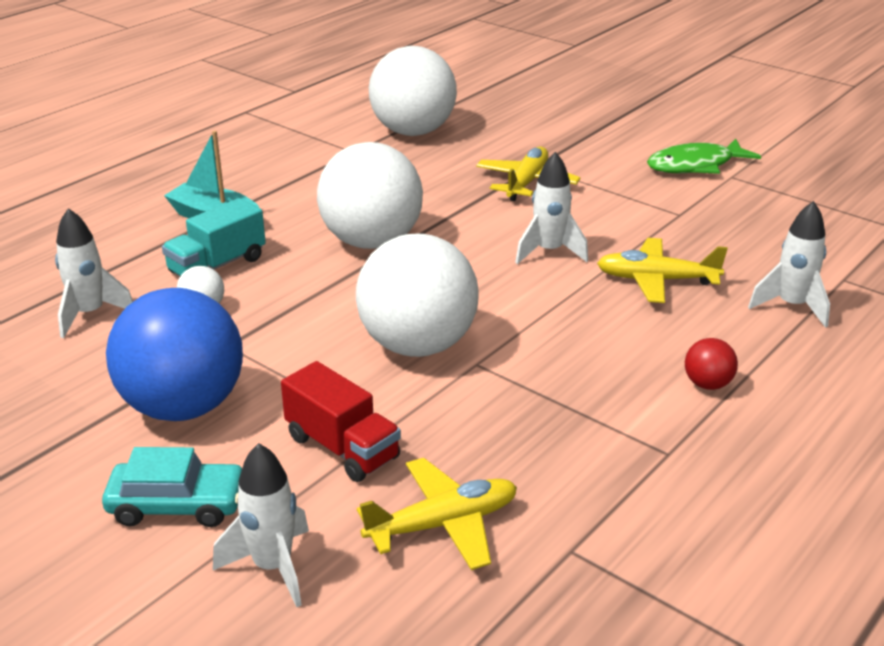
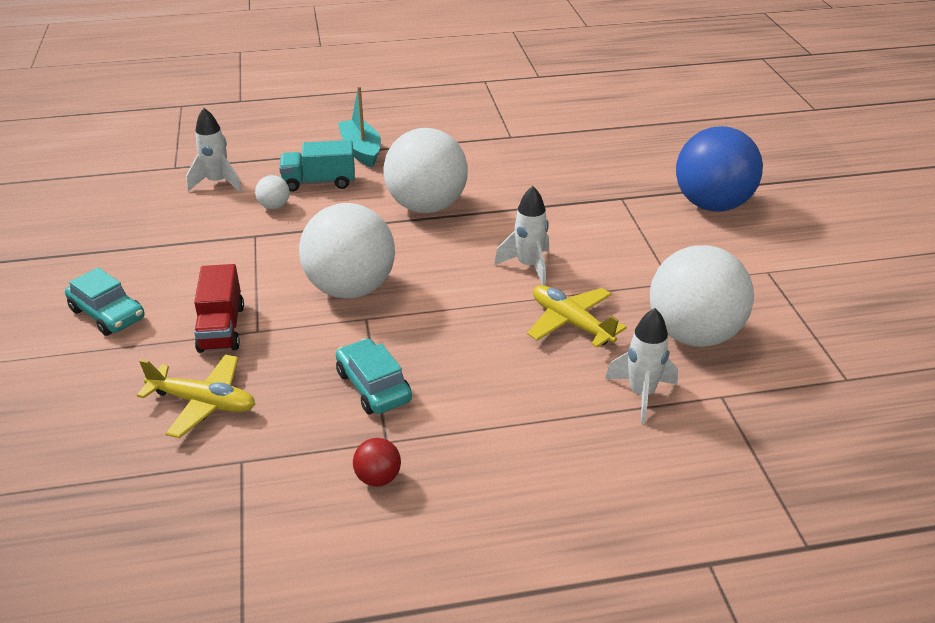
camera: 40 degrees right, 5 degrees up
(183, 407) = (184, 261): blue ball -> blue ball (712, 205)
(273, 567) = (99, 373): white rocket -> none
(413, 132) = (572, 137): white ball -> white ball (693, 334)
(526, 183) = (593, 208): yellow plane -> none
(581, 416) = (373, 386): none -> turquoise car
(695, 165) = (750, 250): green fish -> none
(707, 384) = (485, 413): red ball -> red ball (378, 478)

